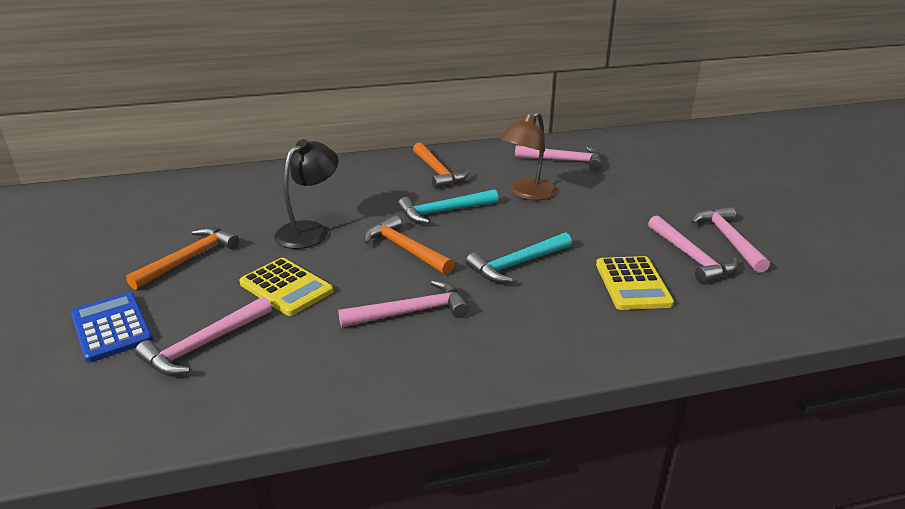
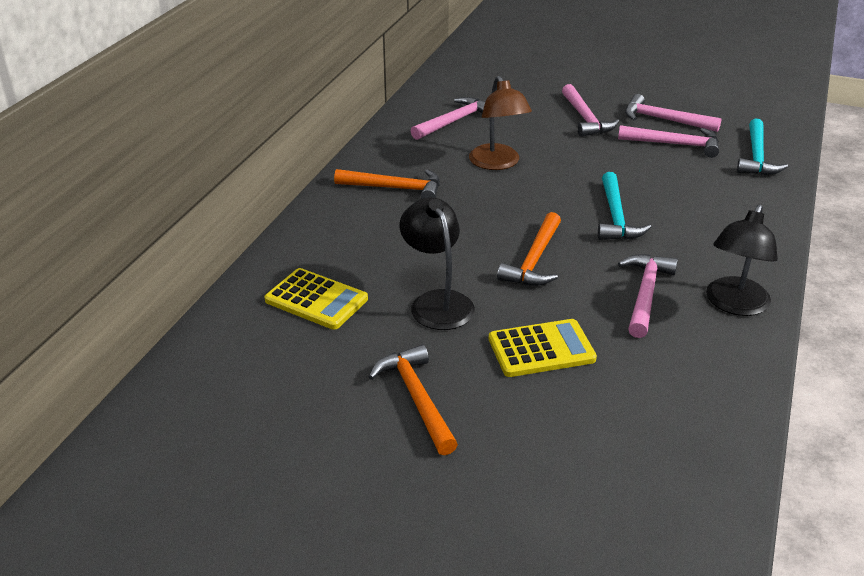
camera: 55 degrees left, 5 degrees up
(112, 327) = (518, 486): blue calculator -> none
(203, 345) = (605, 427): pink hammer -> pink hammer (585, 118)
(405, 249) = (534, 260): orange hammer -> orange hammer turned 60 degrees counterclockwise
(443, 212) = (483, 216): turquoise hammer -> turquoise hammer (756, 157)
(444, 364) = (734, 305): none -> black lamp
(632, 284) = (690, 182): yellow calculator -> yellow calculator (316, 300)

